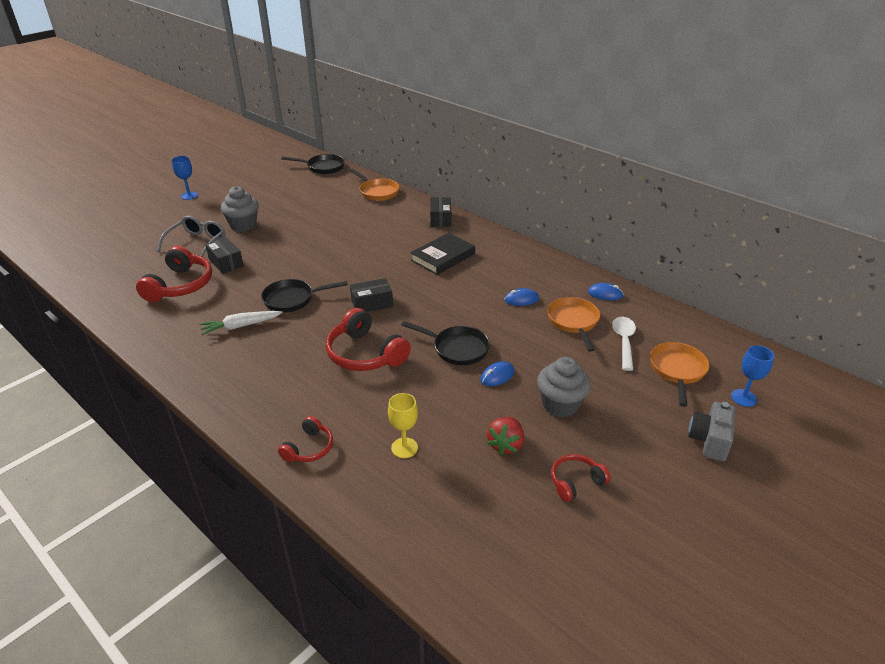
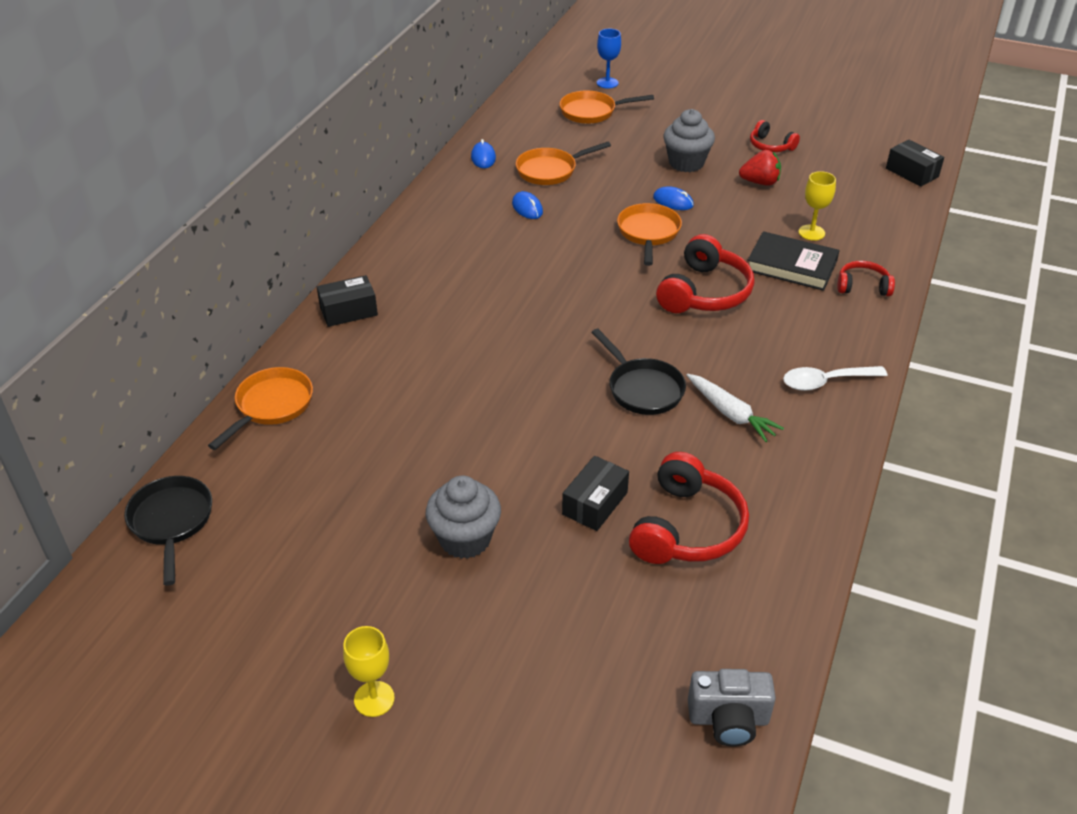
camera: 110 degrees left, 5 degrees up
(180, 285) = (687, 528): red headphones -> red headphones turned 120 degrees clockwise
(189, 195) = (374, 699): blue goblet -> yellow goblet
(197, 243) = (556, 574): grey glasses -> none
(372, 303) = (606, 315): black box -> black box (912, 172)
(443, 257) = (461, 284): black book -> black book (791, 266)
(457, 348) = (648, 233): black pan -> orange pan
(624, 341) = (565, 140): white spoon -> white spoon (825, 382)
(709, 441) = (673, 95): grey camera -> grey camera (728, 719)

